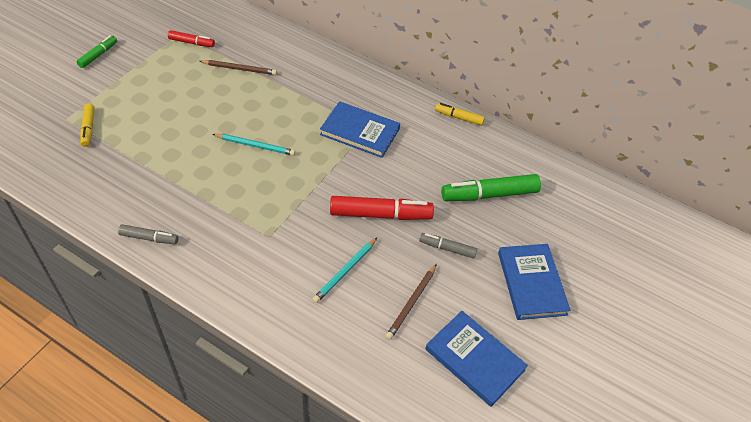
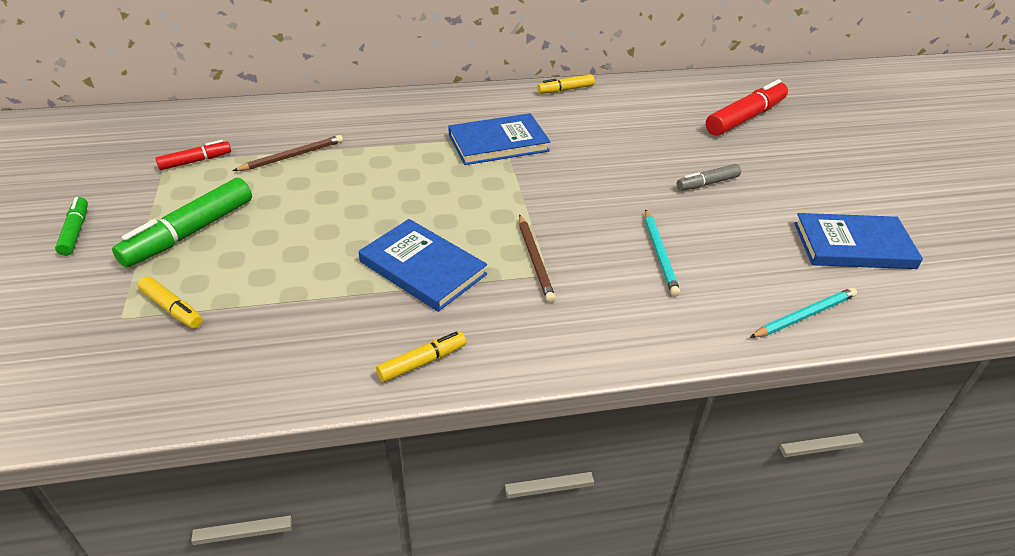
camera: 40 degrees left, 10 degrees down
(149, 238) = (422, 362): grey marker -> yellow marker
(255, 145) = (412, 209): turquoise pencil -> turquoise pencil (804, 315)
(380, 215) = (617, 193): red marker -> red marker (745, 118)
(411, 303) = (747, 240): brown pencil -> brown pencil (535, 260)
(489, 194) = (674, 128): green marker -> green marker (189, 233)
(531, 283) = (799, 167): blue book -> blue book (422, 268)

